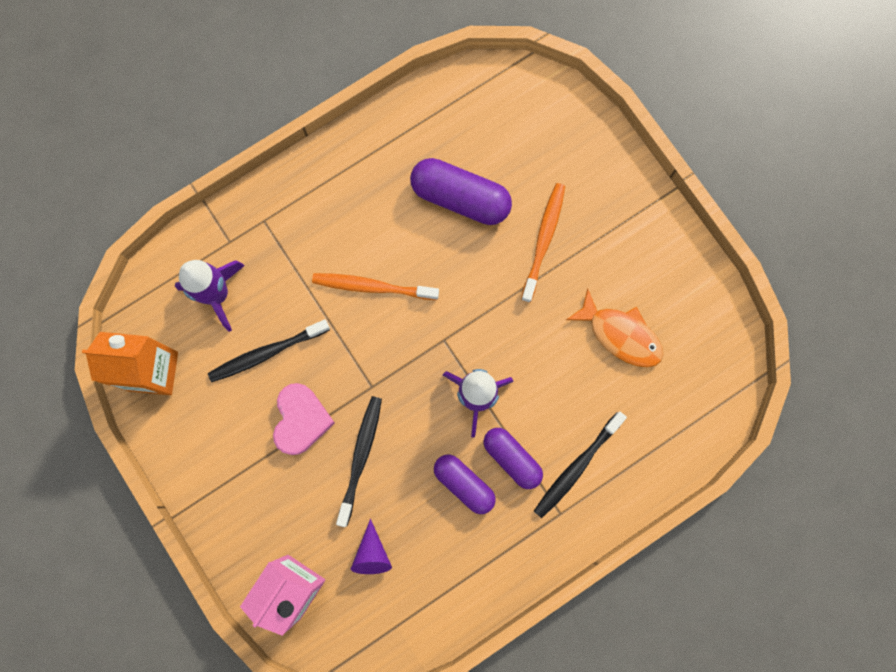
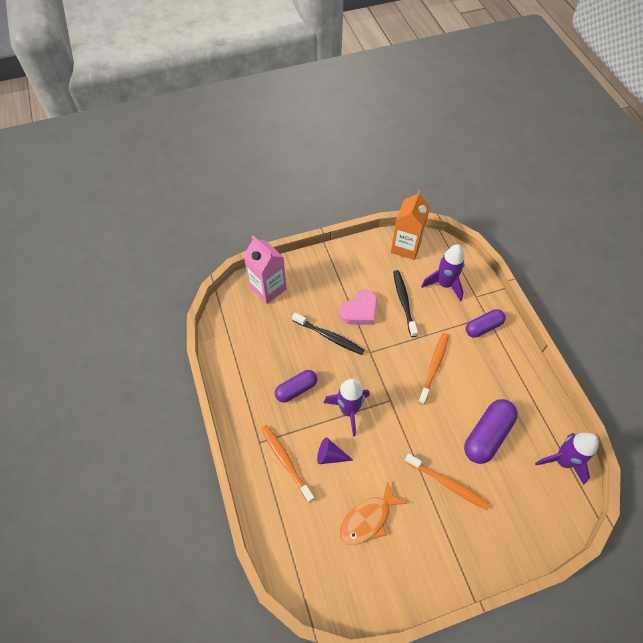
camera: 105 degrees right, 20 degrees down
(301, 420) = (360, 311): pink heart -> pink heart turned 60 degrees counterclockwise
(372, 554) = (272, 330): purple cone -> purple cone (330, 455)
(470, 98) = (562, 461): none -> purple rocket
(512, 458) = (303, 422): purple capsule -> purple capsule (483, 327)
(577, 466) = (286, 462): black toothbrush -> orange toothbrush

